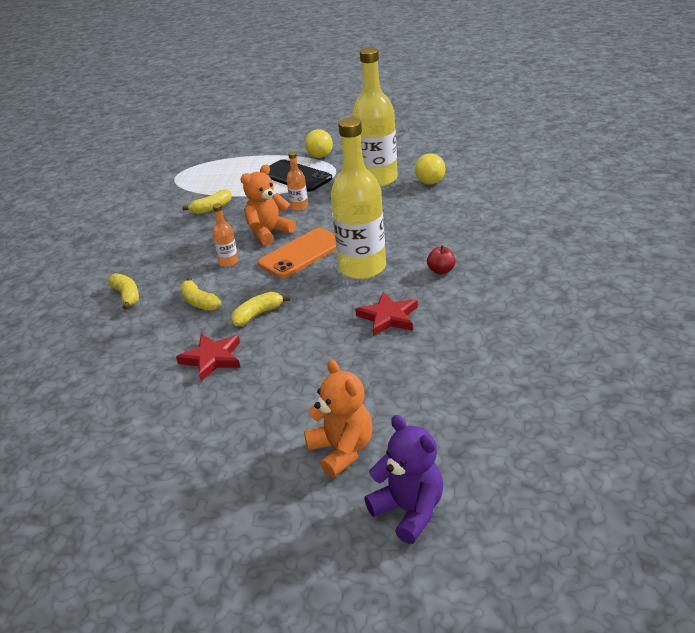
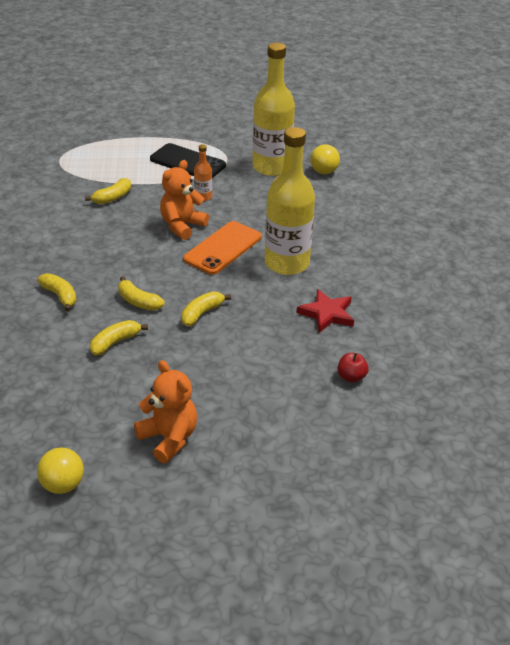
camera: 15 degrees left, 5 degrees up
(162, 340) = (115, 342): none -> yellow banana
(212, 358) = (173, 360): red star -> none
(228, 262) = (152, 258): orange bottle -> none
(320, 156) = (205, 140): yellow ball -> yellow ball (63, 484)
(342, 450) = (325, 444): orange teddy bear -> orange teddy bear (169, 438)
(409, 511) = (400, 494): purple teddy bear -> none
(441, 270) = (361, 265): red apple -> red apple (351, 377)

